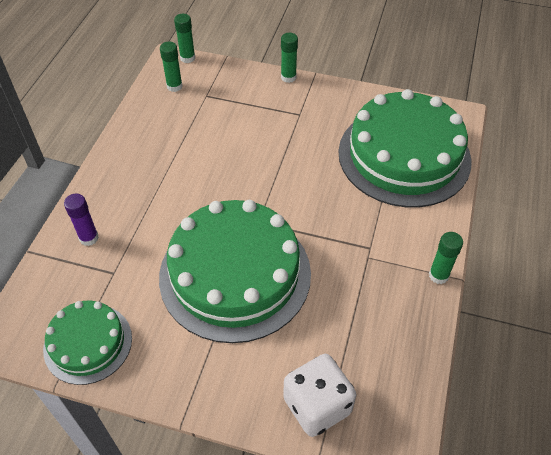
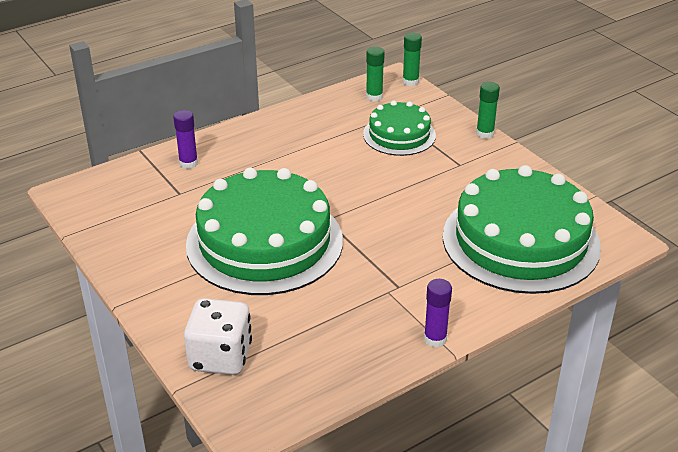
camera: 40 degrees right, 15 degrees down
(88, 343) = (113, 224): green cake -> green cake (399, 135)
(438, 275) = (435, 339): green glue stick -> purple glue stick

